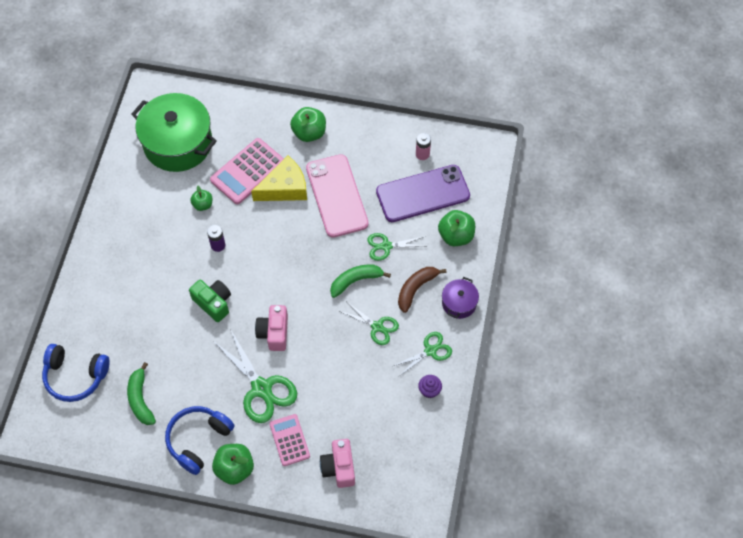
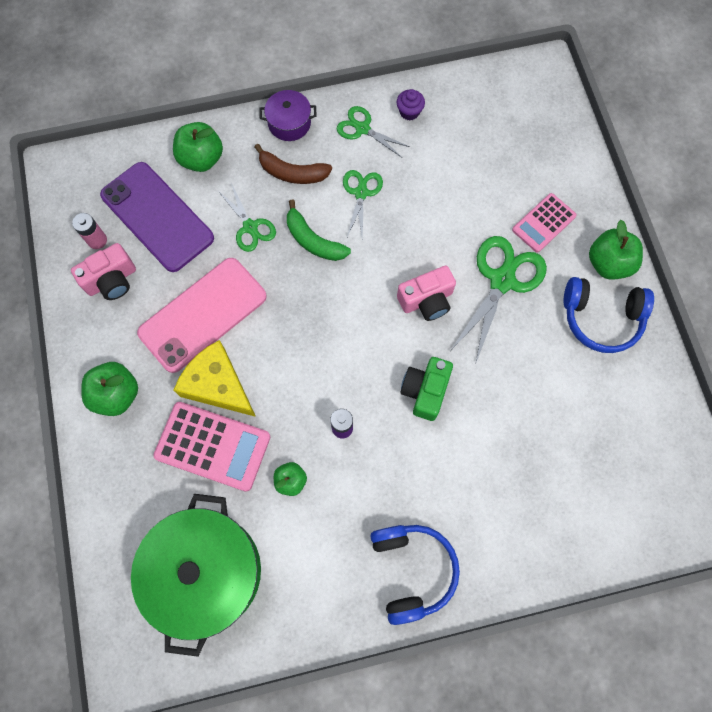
camera: 115 degrees left, 10 degrees up
(75, 376) = (611, 510): blue headphones -> blue headphones (412, 570)
(140, 399) = (593, 411): green banana -> none
(339, 467) = (544, 161): pink camera -> pink camera (112, 280)

